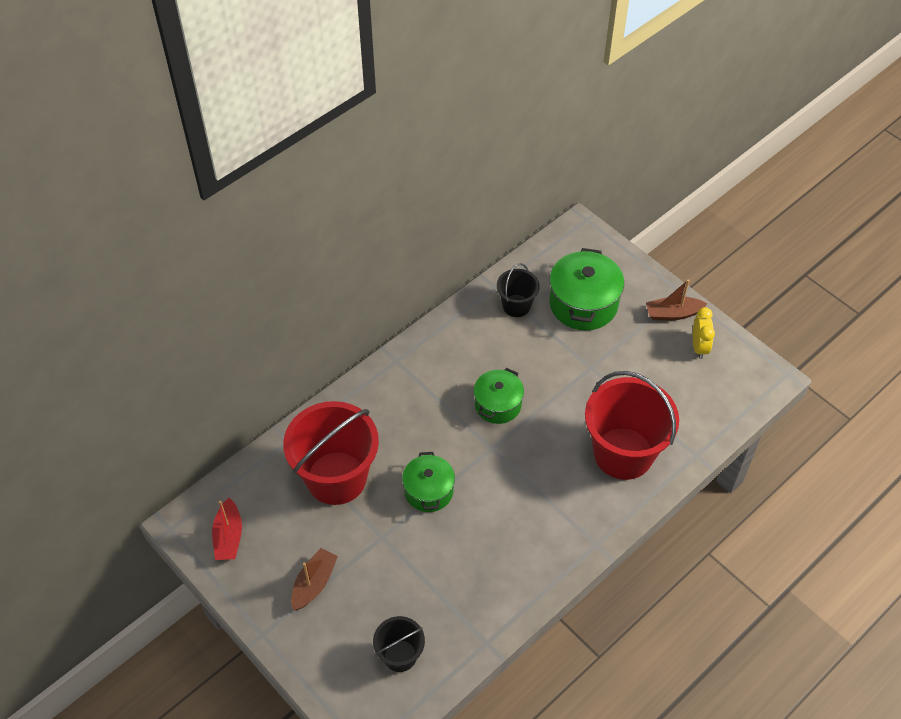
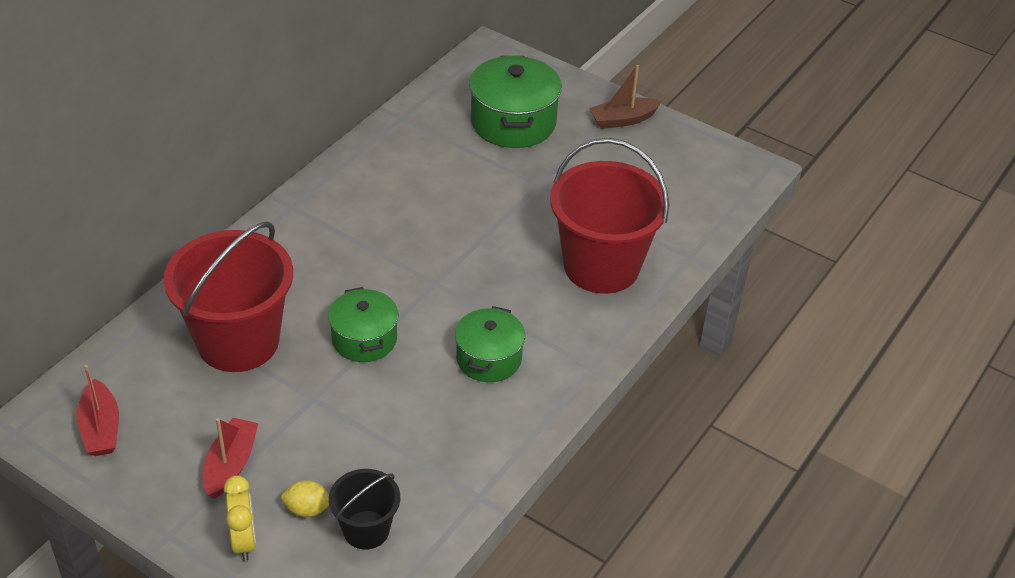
camera: 15 degrees left, 10 degrees down
(314, 583) = (230, 465): brown boat -> red boat
(361, 631) = (307, 509): none -> yellow lemon
(498, 404) = (432, 236): green pot -> green pot (489, 358)
(516, 306) = (431, 133): black bucket -> none
(699, 347) = (663, 148): yellow clock -> yellow clock (244, 540)

